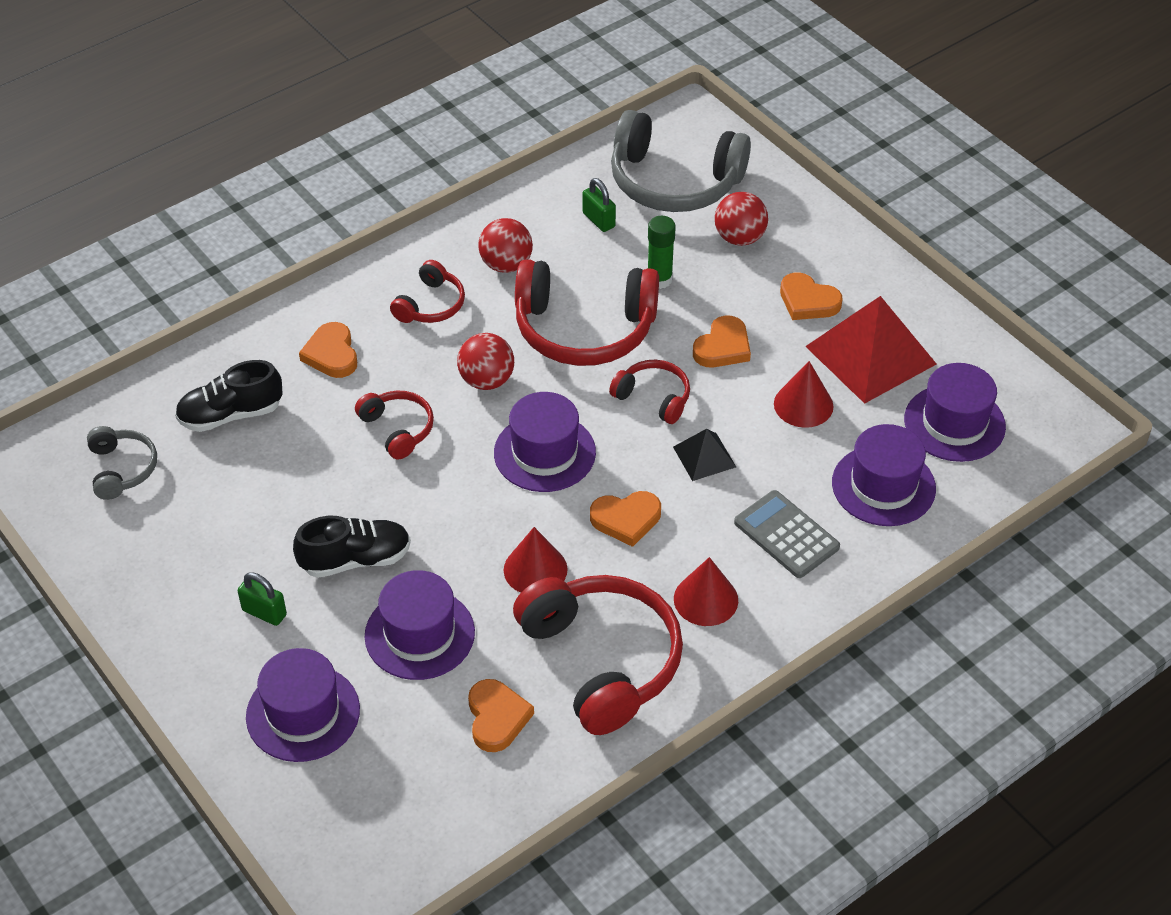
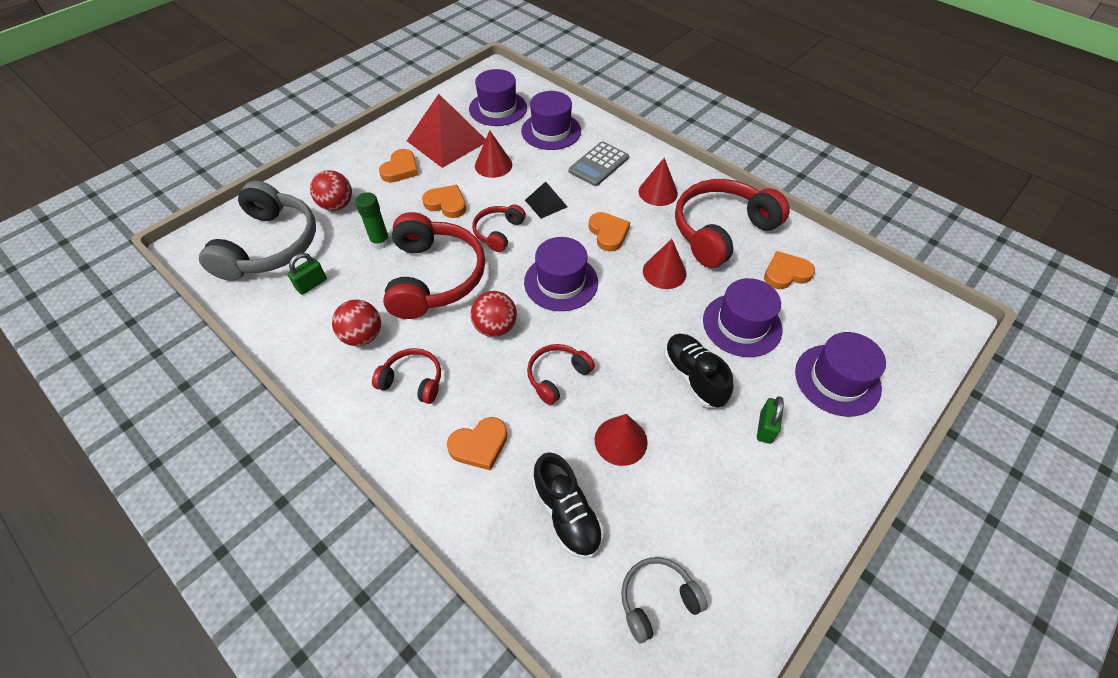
camera: 100 degrees left, 5 degrees up
(295, 472) = (620, 441): none -> red cone

